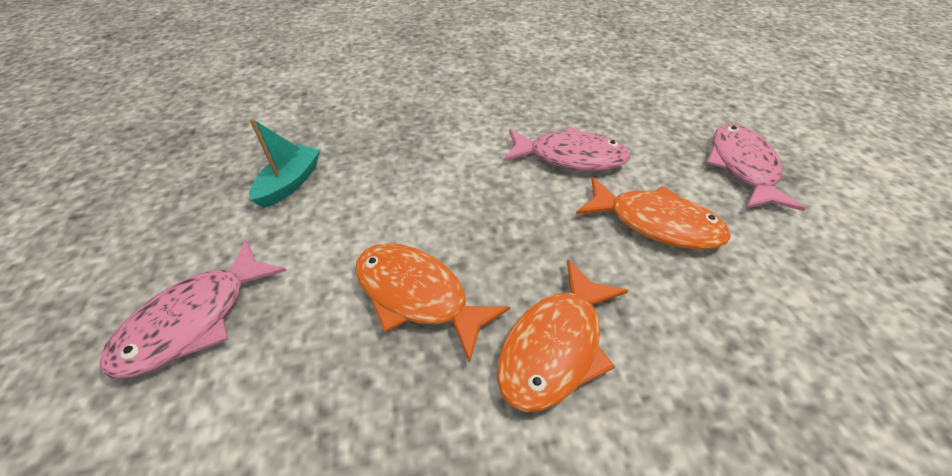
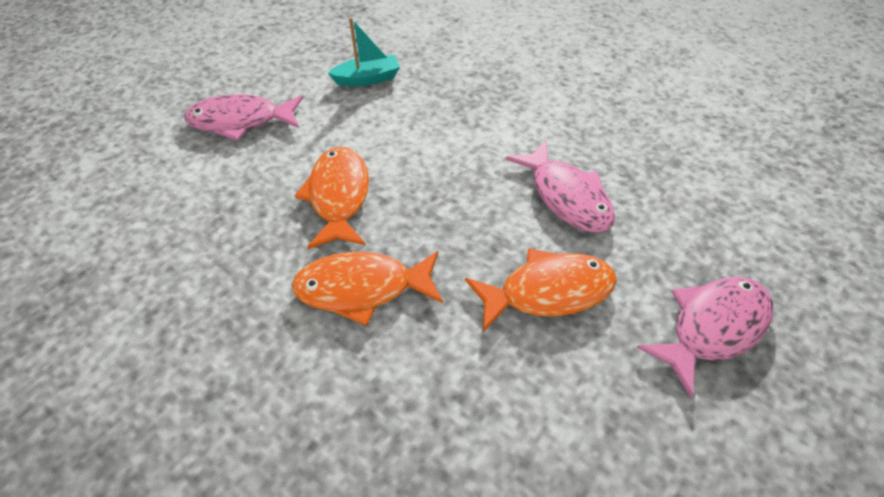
camera: 50 degrees right, 5 degrees up
(655, 223) = (548, 291): orange fish -> orange fish turned 90 degrees counterclockwise

